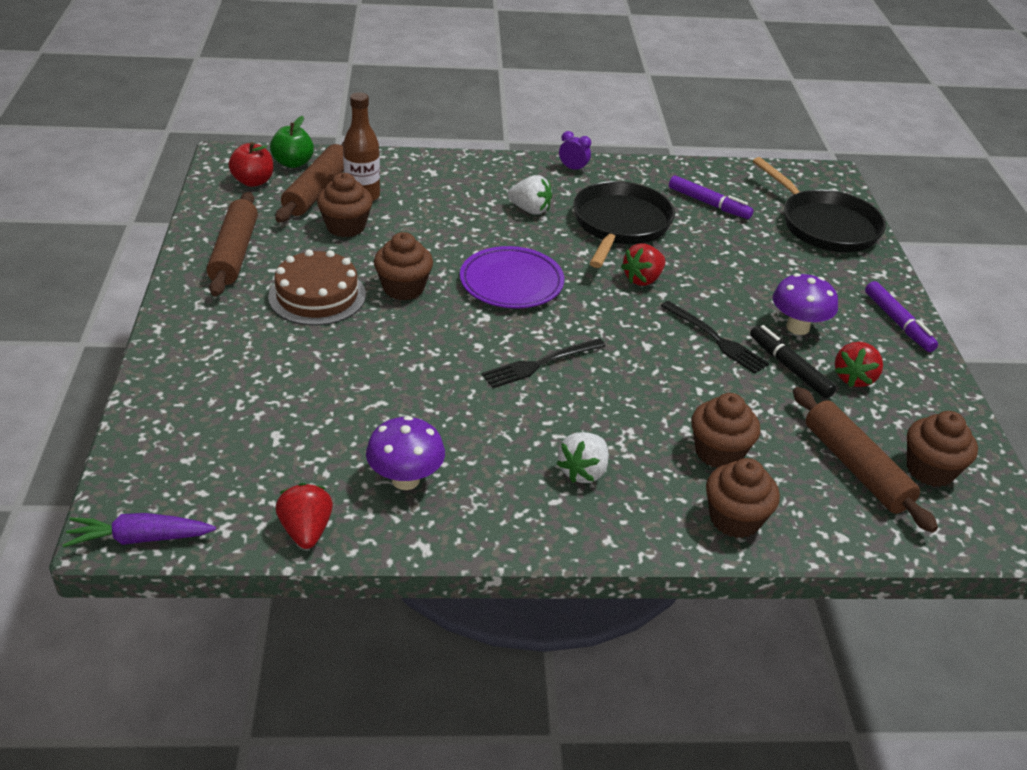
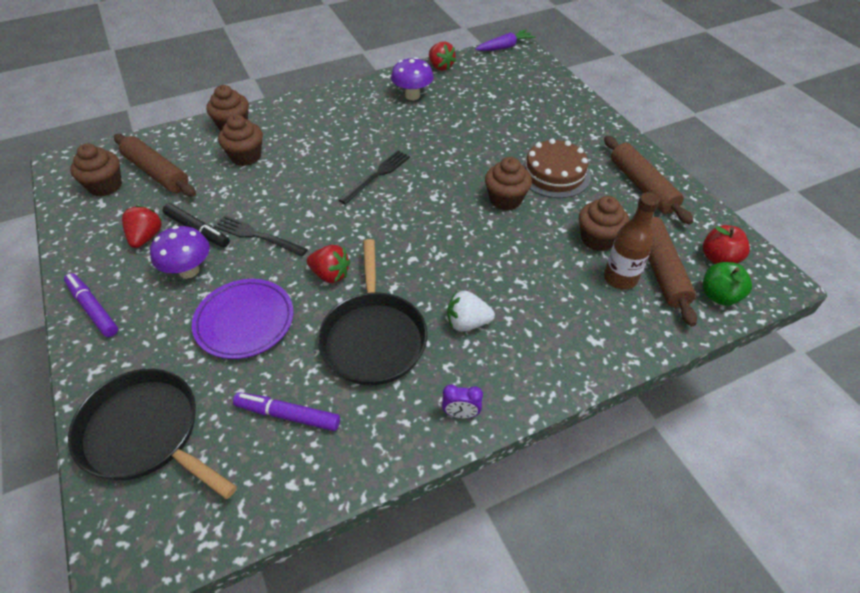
camera: 160 degrees right, 10 degrees up
(511, 283) = (433, 232): purple plate -> purple plate (245, 321)
(583, 471) = (323, 124): white strawberry -> none
(642, 279) = (330, 274): red strawberry -> red strawberry turned 90 degrees clockwise

